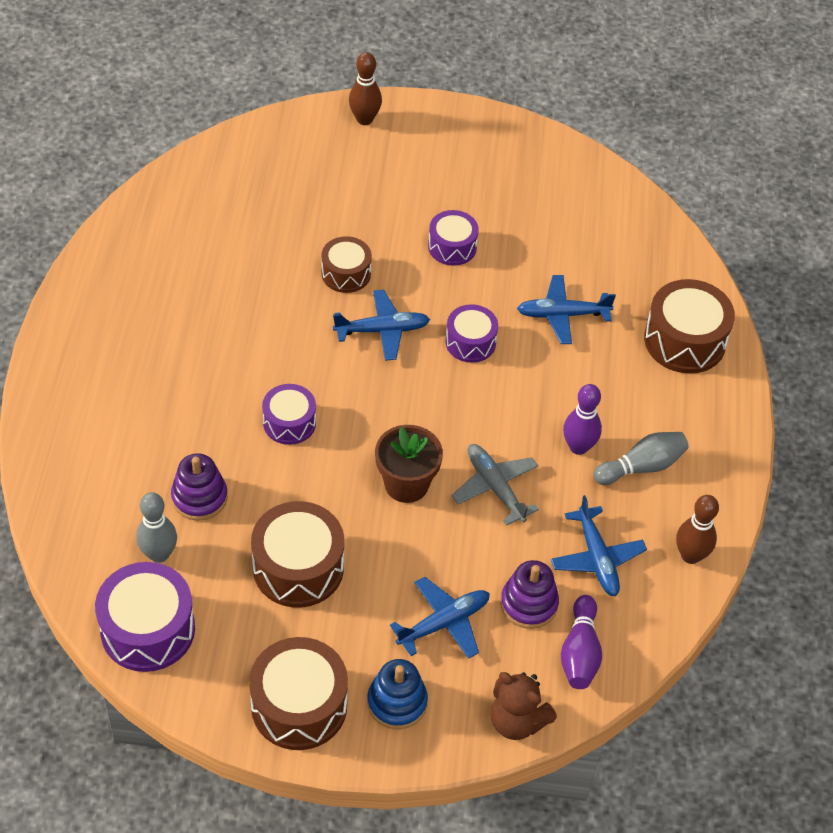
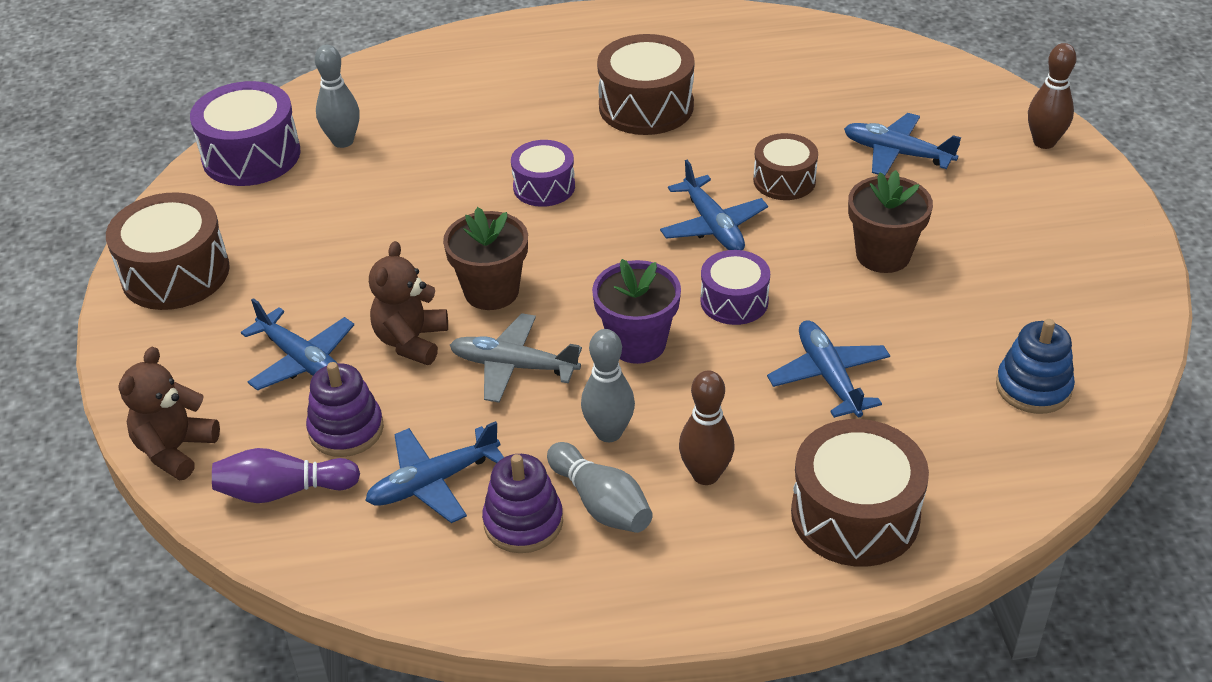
camera: 80 degrees right, 10 degrees down
(199, 497) = (421, 150): purple stacking toy -> purple stacking toy (523, 522)
(298, 567) = (351, 235): brown drum -> brown drum (646, 106)
(342, 200) = (897, 153): none -> blue plane
(397, 702) = (189, 345): blue stacking toy -> blue stacking toy (1033, 387)
(446, 546) = (411, 341): none -> brown teddy bear
(452, 247) = (883, 255): purple drum -> brown flower pot
(495, 409) = (637, 343): none -> purple flower pot
(495, 487) = (513, 366): grey plane -> grey plane turned 120 degrees counterclockwise
(578, 447) = (609, 432): purple bowling pin -> grey bowling pin
(690, 555) = (466, 582): brown bowling pin -> brown bowling pin (705, 475)

